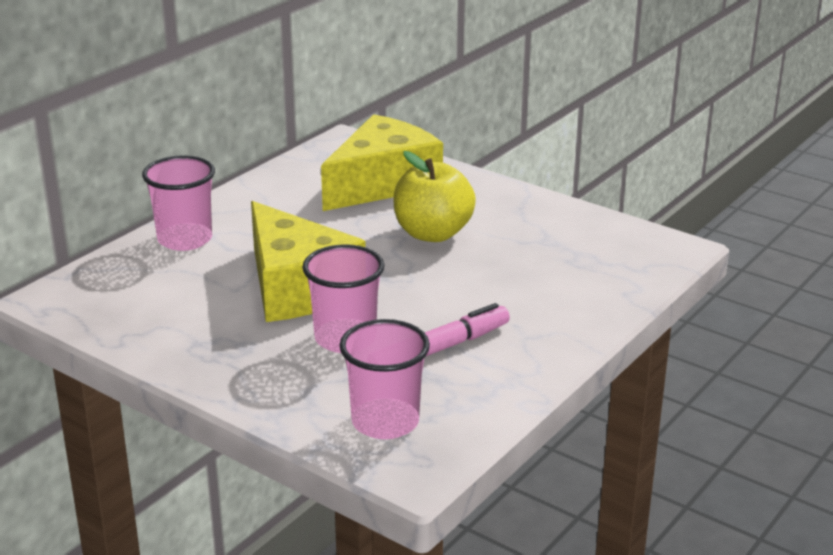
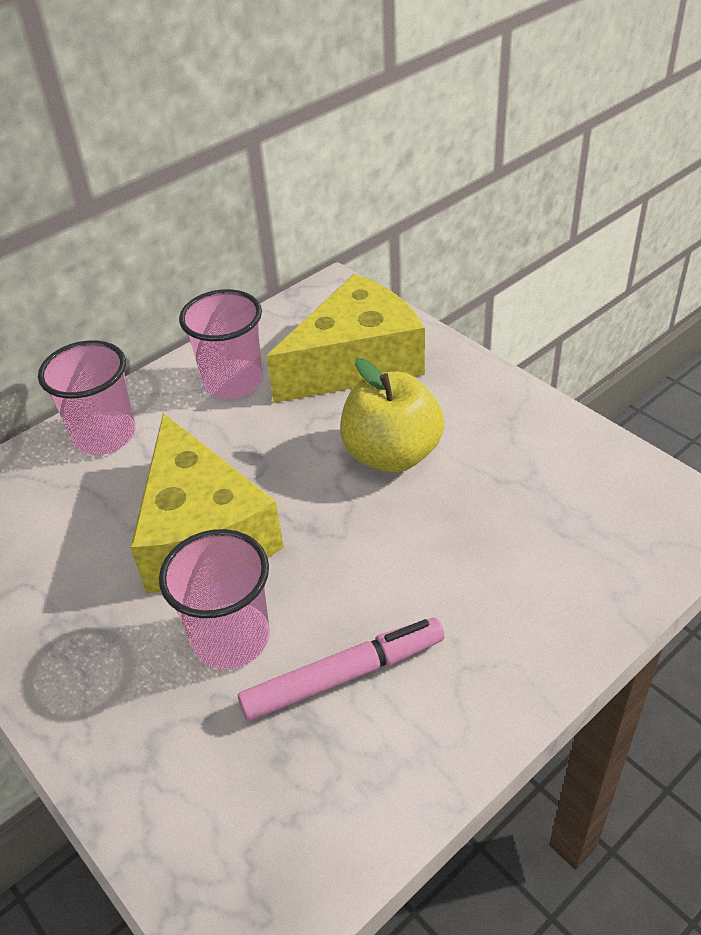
camera: 15 degrees right, 15 degrees up
(385, 422) = (232, 818): pink cup -> pink cup (233, 382)

